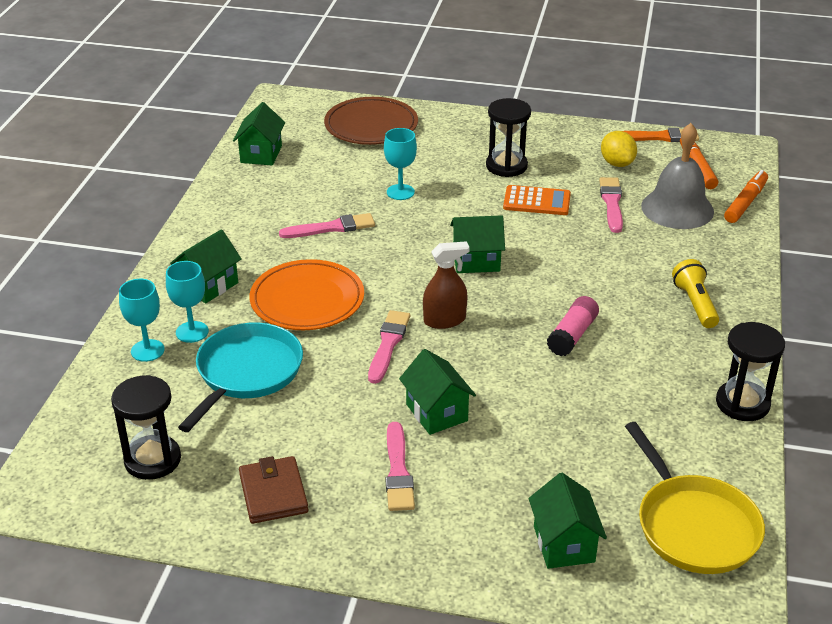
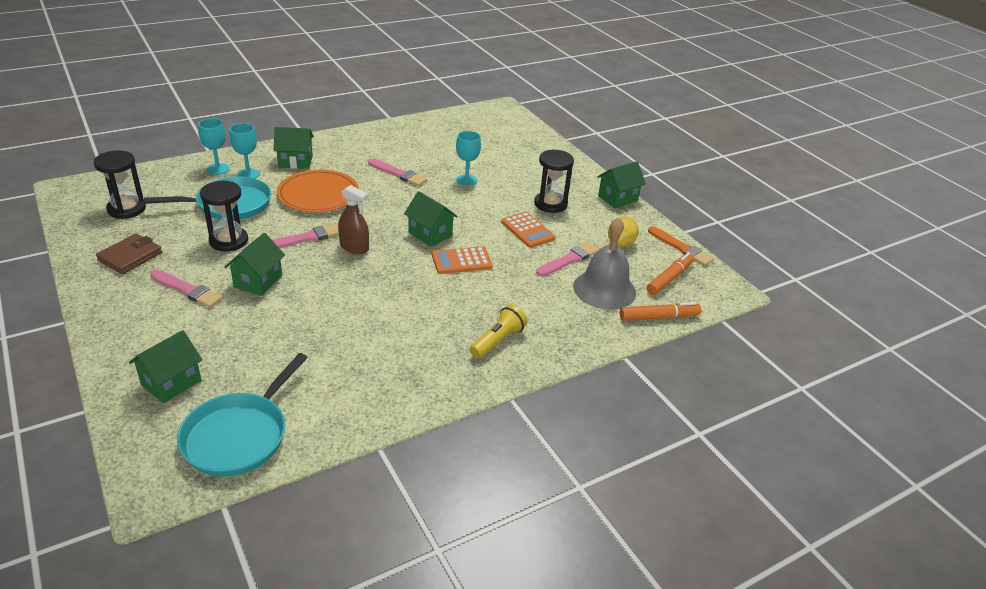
camera: 45 degrees right, 0 degrees up
(261, 154) = (440, 125): green house -> green house (618, 198)
(371, 126) = (521, 144): brown plate -> none
(398, 471) = (188, 290): pink brush -> pink brush turned 105 degrees counterclockwise
(546, 264) = (461, 261): none -> orange calculator
(572, 335) = (396, 301): pink glue stick -> none
(694, 526) = (238, 436): yellow pan -> turquoise pan
(742, 403) = (404, 408): black hourglass -> black hourglass (229, 241)

